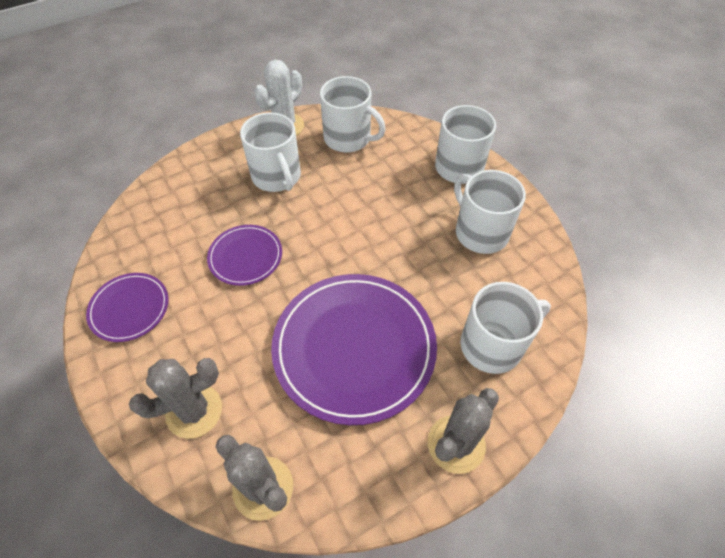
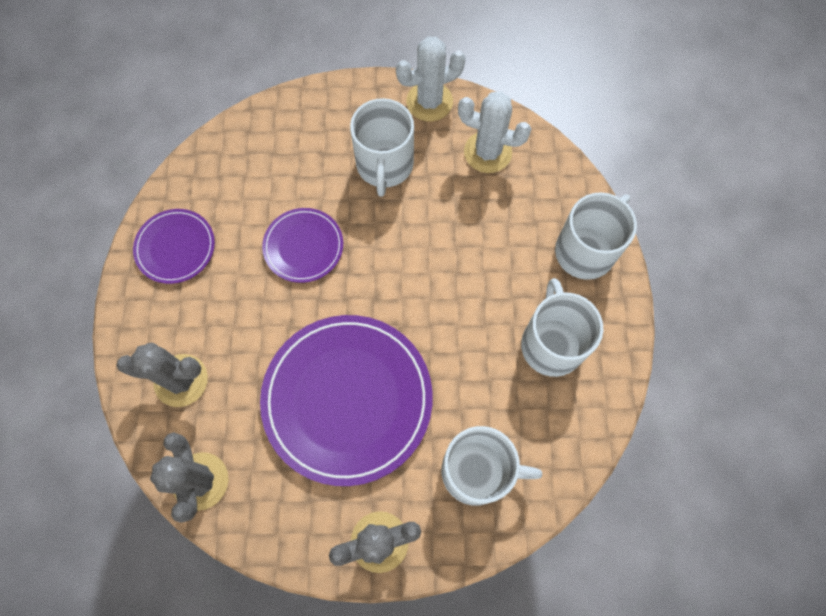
camera: 30 degrees right, 15 degrees up
(348, 138) = (487, 152): white mug -> white cactus

